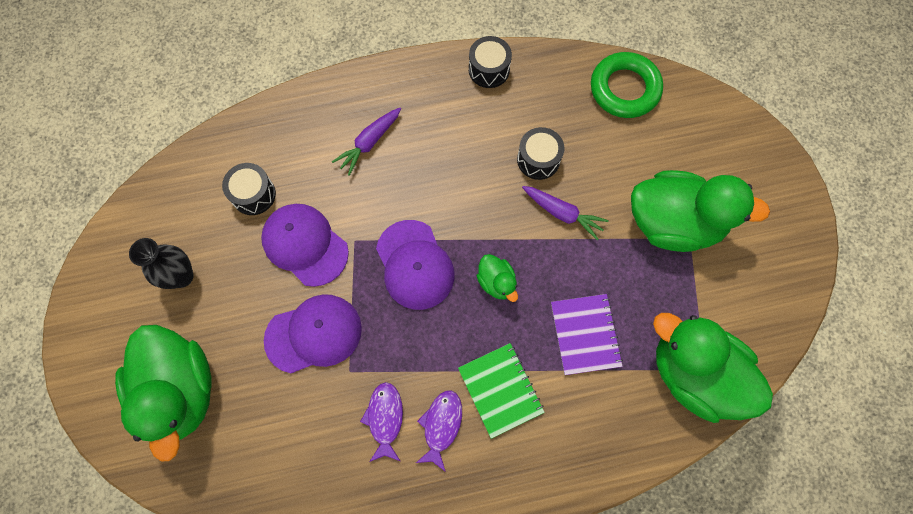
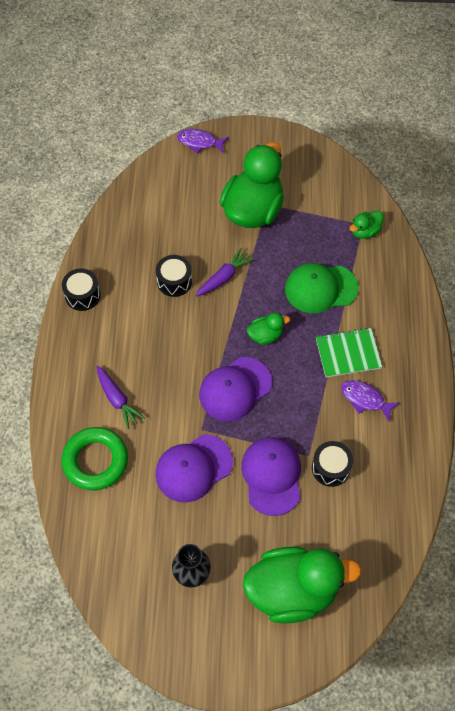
camera: 75 degrees left, 10 degrees down
(253, 194) = (134, 502): black drum -> black drum (330, 468)
(385, 418) = (351, 437): purple fish -> purple fish (199, 142)
(415, 265) = (235, 389): purple cap -> purple cap turned 150 degrees clockwise
(585, 334) = (320, 288): purple notebook -> green cap
(624, 89) = (135, 208): green ring -> green ring (95, 461)
(694, 374) = (364, 231): green duck -> green duck, size x0.45

